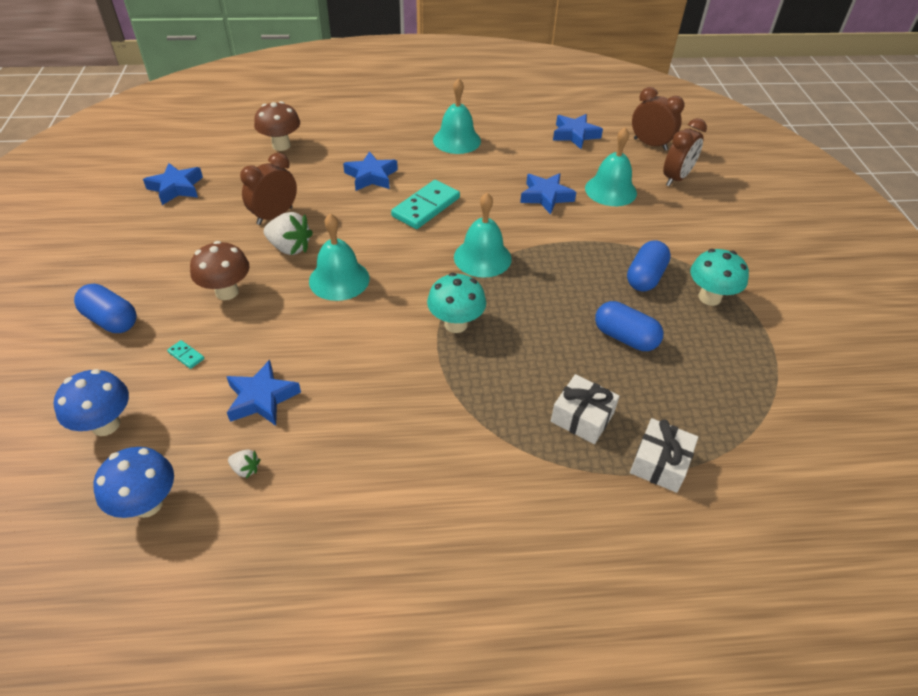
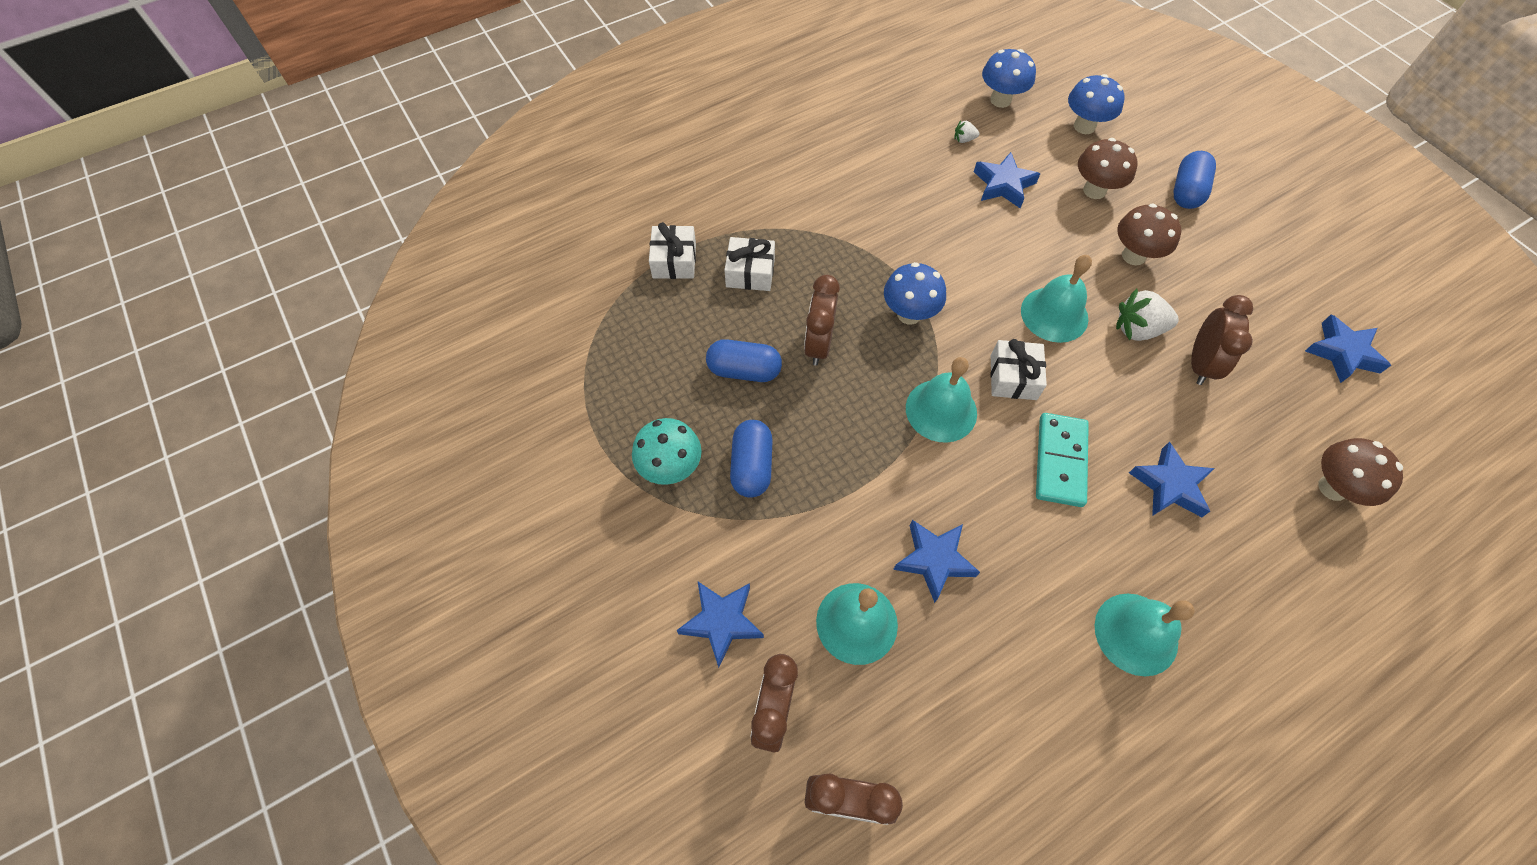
camera: 155 degrees right, 15 degrees up
(111, 320) = (1186, 191): blue capsule -> blue capsule turned 75 degrees counterclockwise
(186, 355) = (1094, 190): turquoise domino -> brown mushroom
(412, 256) = (1013, 377): none -> white gift
(456, 324) = (909, 314): turquoise mushroom -> blue mushroom
(550, 332) = (818, 344): none -> brown clock
(575, 135) = (978, 759): blue star -> blue star (721, 622)

